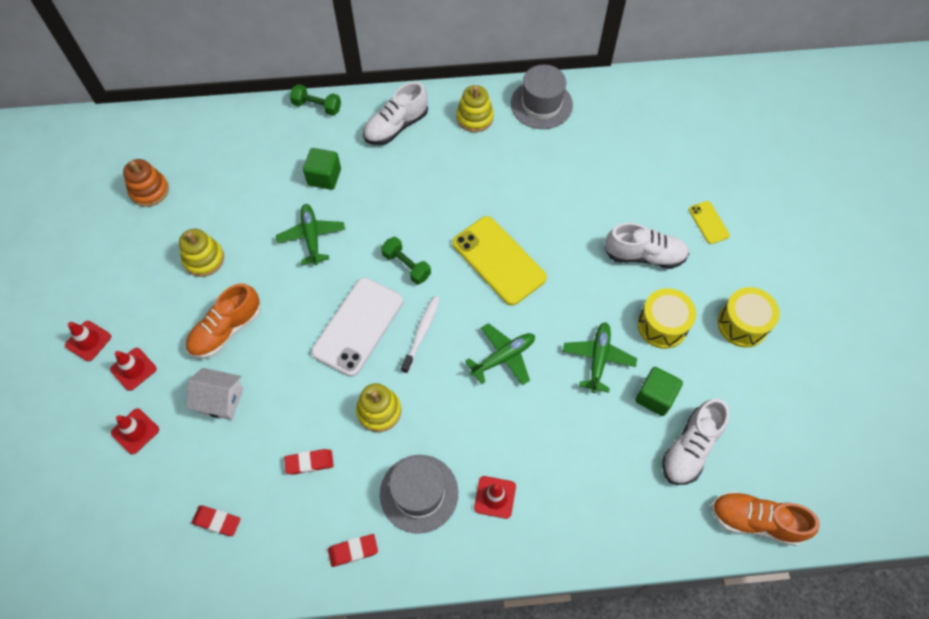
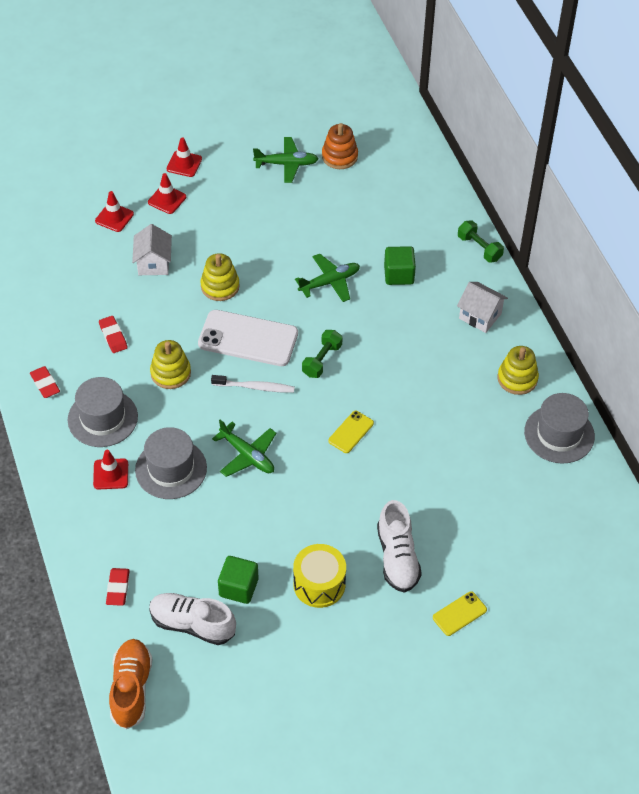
camera: 75 degrees right, 10 degrees down
(204, 259) = (282, 213): yellow stacking toy -> yellow stacking toy (220, 286)
(217, 521) = (52, 290): red eraser -> red eraser (118, 588)
(226, 330) = (218, 248): orange shoe -> none
(317, 106) = (479, 248): green dumbbell -> green dumbbell turned 45 degrees counterclockwise
(396, 126) = (480, 316): white shoe -> white house
(498, 260) = (351, 432): yellow phone -> yellow phone, size x0.49
(502, 434) = (171, 469): none -> grey hat
(598, 359) = (267, 533): green plane -> green plane (287, 164)
(742, 324) = (342, 658): yellow drum -> none

